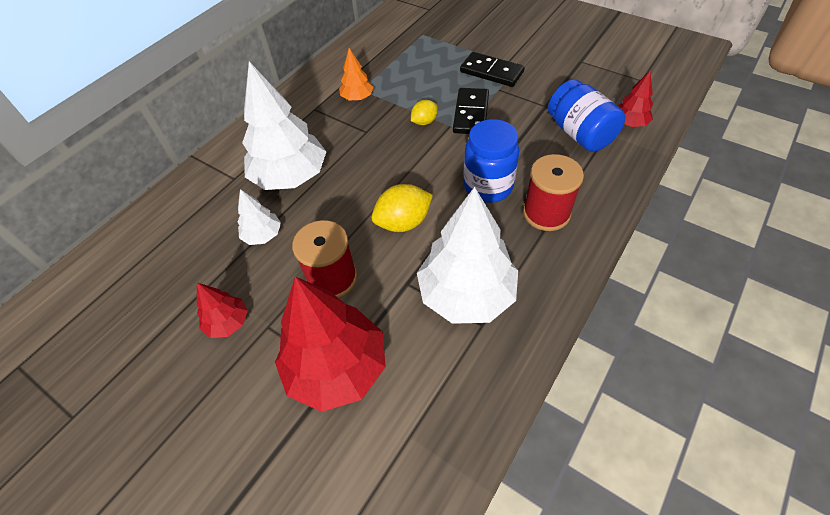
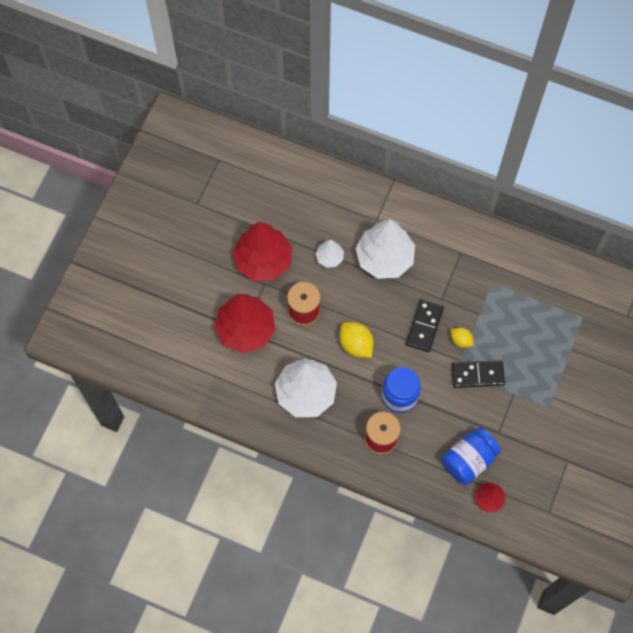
camera: 75 degrees right, 15 degrees up
(228, 322) = (263, 260): red tree -> red tree, size x2.07
(357, 98) = (480, 282): orange tree -> none
(491, 72) = (536, 385): black domino -> black domino (424, 326)

